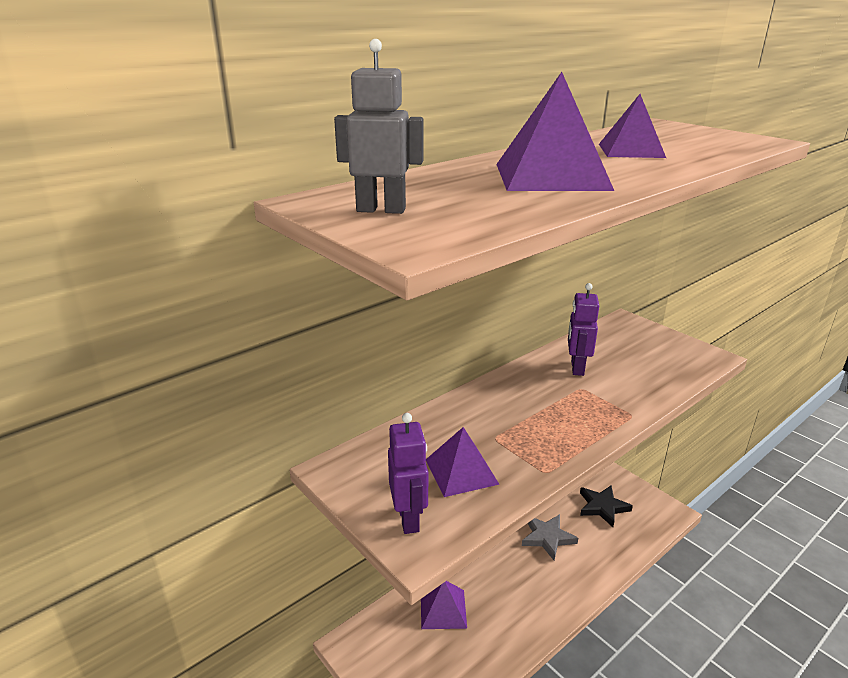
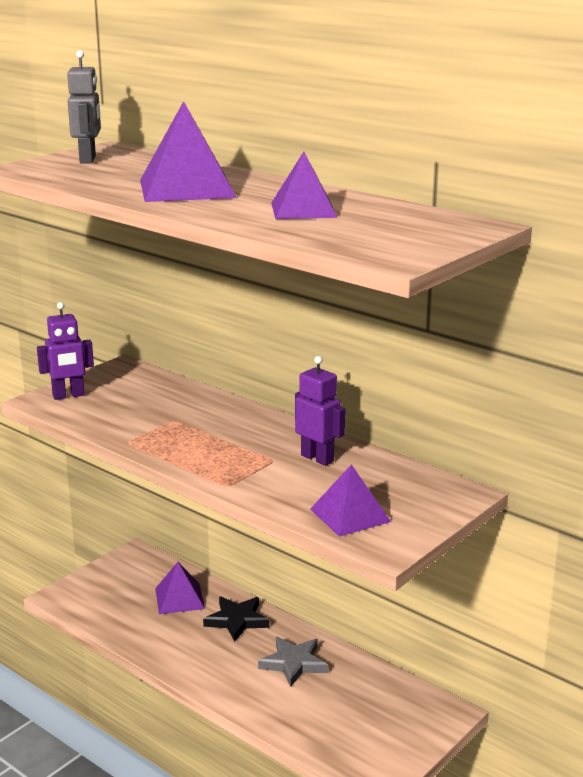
camera: 80 degrees right, 5 degrees down
(461, 471) = (125, 410): purple pyramid -> purple pyramid (350, 515)
(576, 368) = (317, 458): purple robot -> purple robot turned 45 degrees clockwise
(602, 507) = (364, 711): black star -> black star (237, 620)

